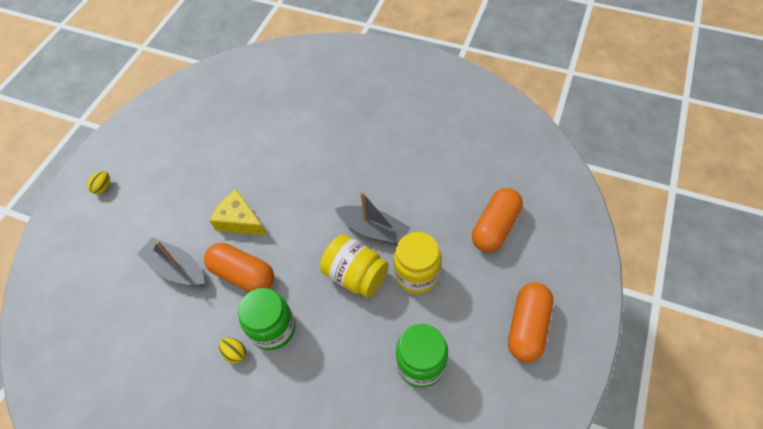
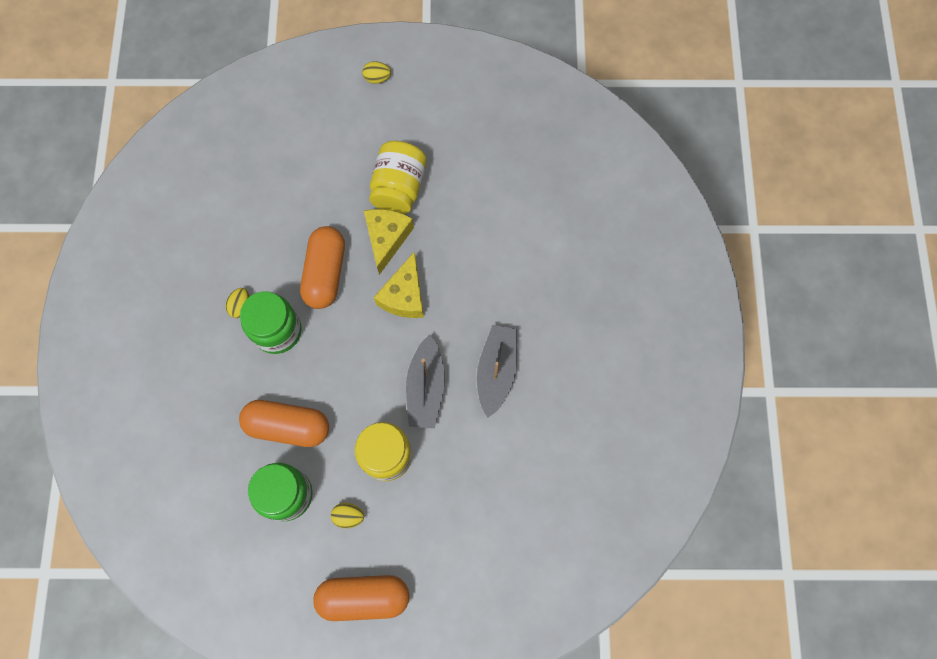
camera: 65 degrees right, 15 degrees up
(176, 268) = (310, 204): grey boat -> grey boat (496, 371)
(293, 222) = (404, 295): none -> yellow cheese
(355, 275) = (363, 390): yellow jar -> yellow jar (399, 188)
(456, 318) = (348, 516): none -> yellow egg
(495, 227) = (478, 526): orange capsule -> orange capsule (288, 426)

